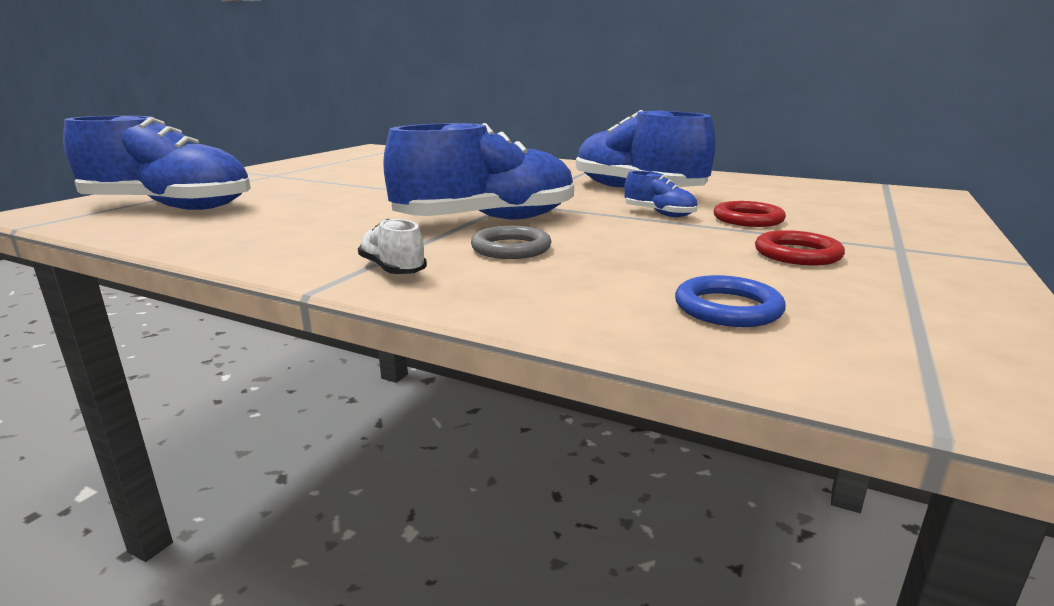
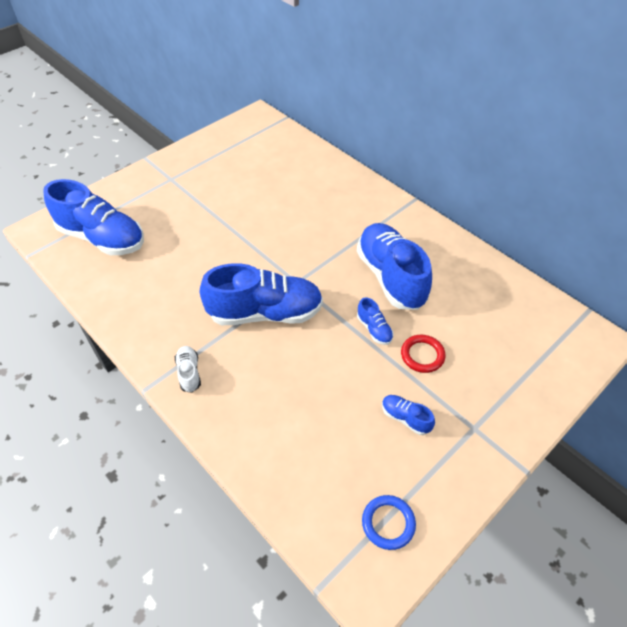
camera: 20 degrees right, 30 degrees up
(511, 248) = (258, 361): grey ring -> none
(727, 308) = (317, 469): blue ring -> blue ring (388, 523)
(797, 254) = (405, 418): red ring -> blue shoe

